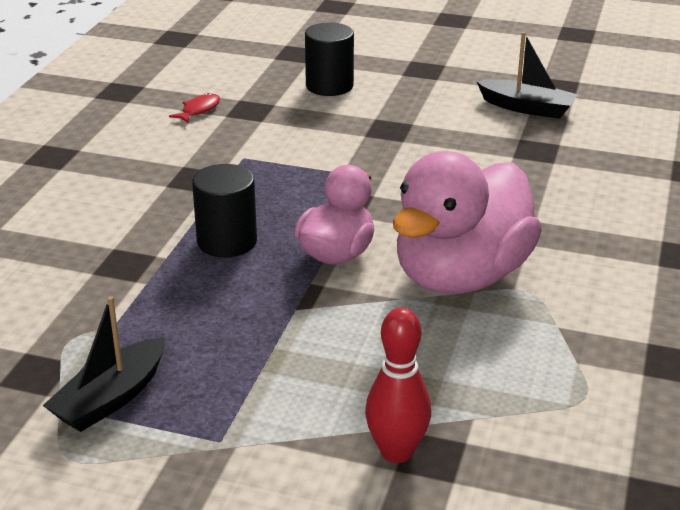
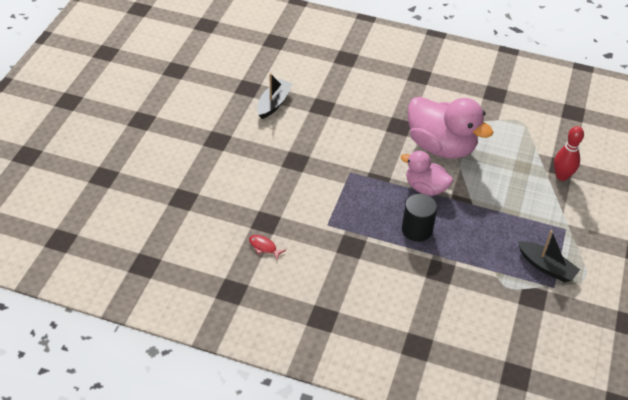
camera: 90 degrees left, 15 degrees up
(329, 86) = (236, 184): black cylinder -> none

